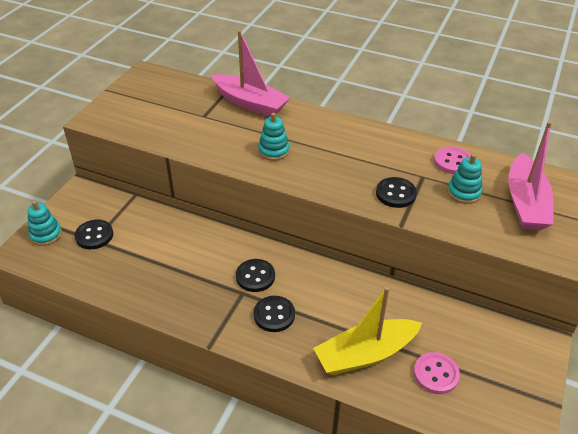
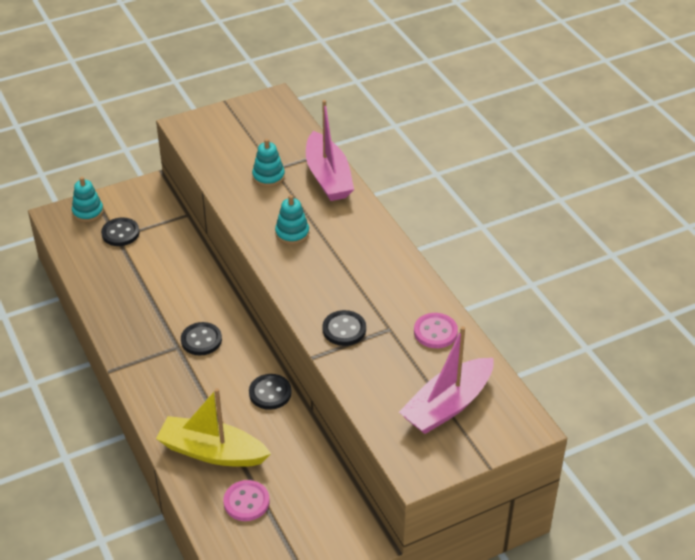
camera: 40 degrees right, 0 degrees up
(274, 315) = (181, 378): black button -> black button (270, 393)
(464, 192) = (405, 364): turquoise stacking toy -> turquoise stacking toy (268, 177)

